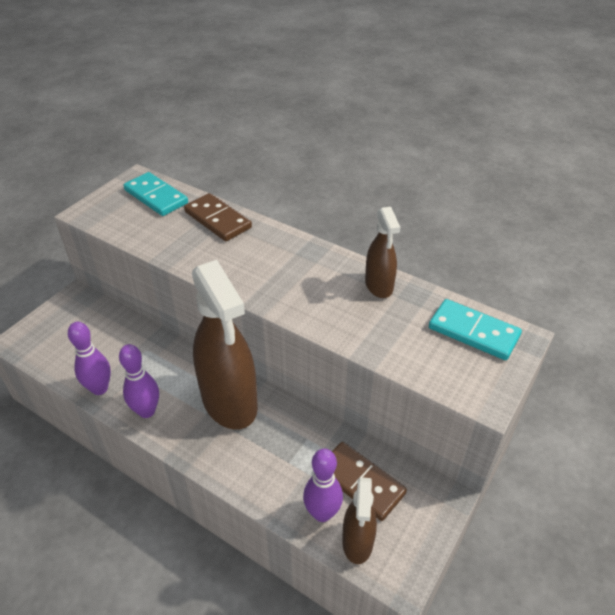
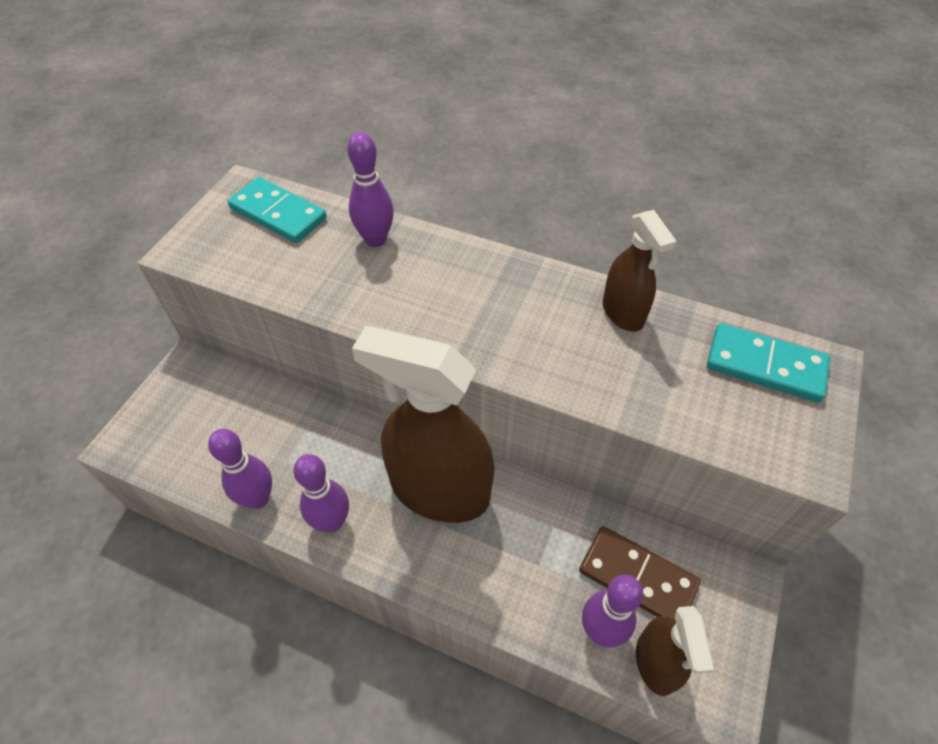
camera: 10 degrees left, 10 degrees up
(217, 220) = (375, 239): brown domino -> purple bowling pin
(229, 402) = (439, 490): brown spray bottle -> brown spray bottle turned 150 degrees clockwise

